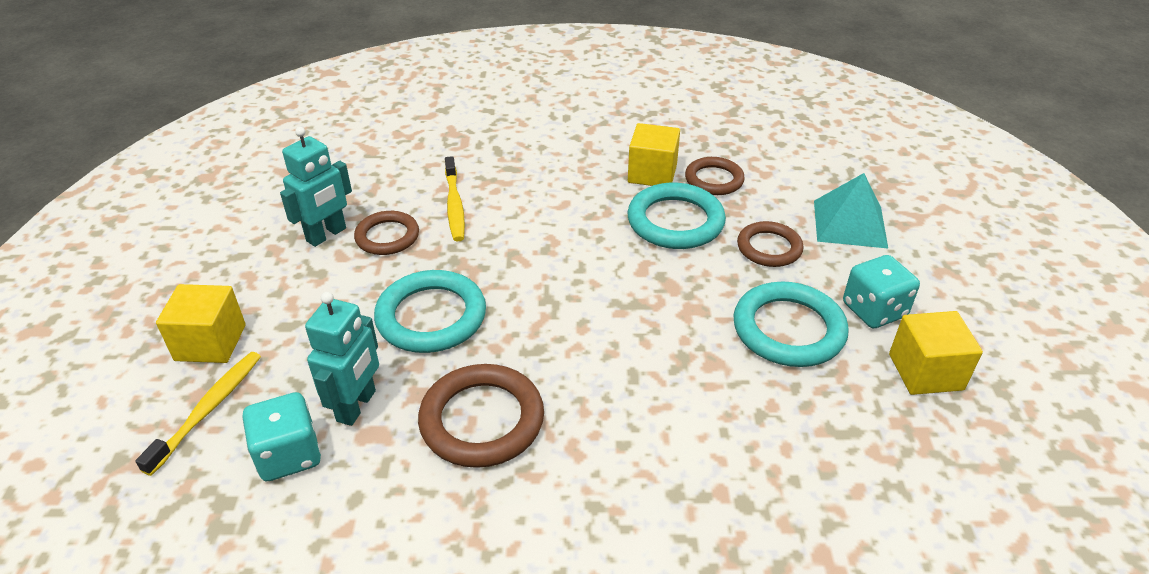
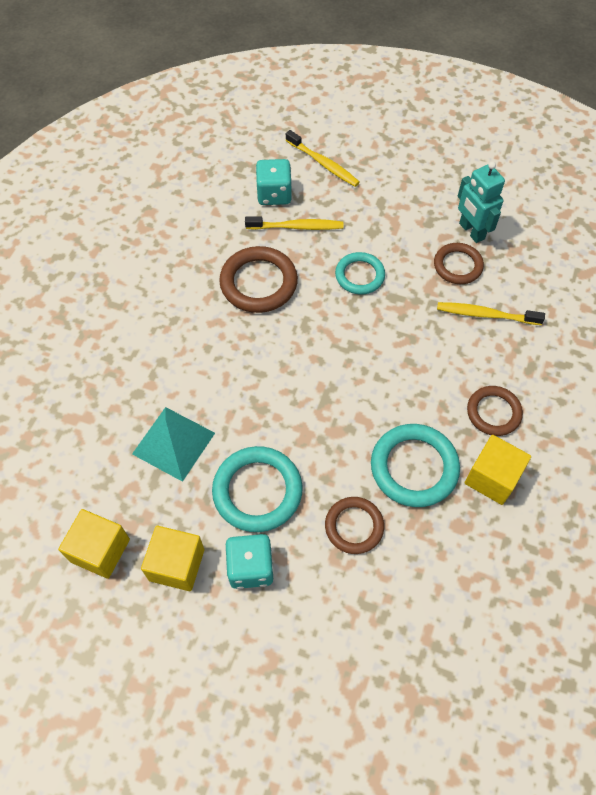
camera: 110 degrees right, 20 degrees up
(210, 342) = (379, 166): yellow cube -> yellow cube (100, 550)
(357, 406) = (297, 227): turquoise robot -> yellow toothbrush
(431, 317) = (359, 275): turquoise ring -> turquoise ring, size x0.64
(714, 180) = (467, 528): brown ring -> brown ring (493, 412)
(849, 223) = (363, 617): turquoise pyramid -> turquoise pyramid (173, 443)

